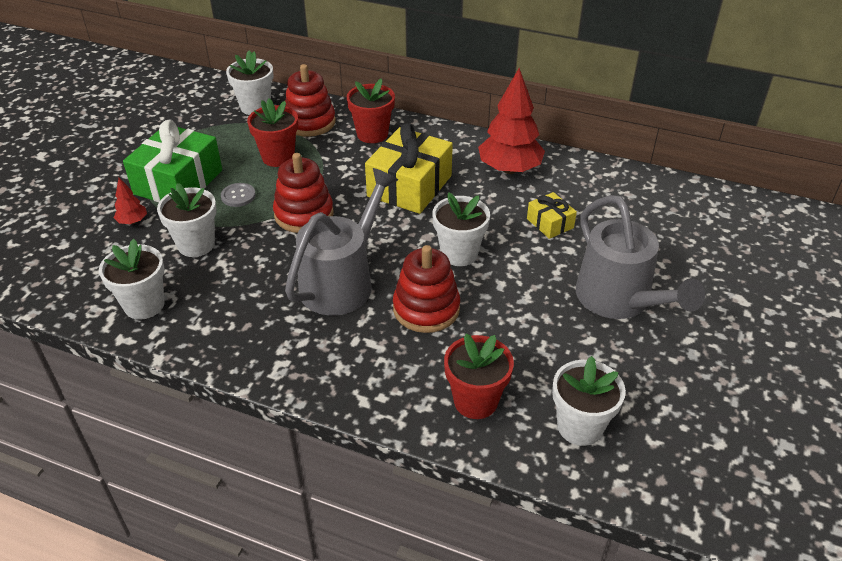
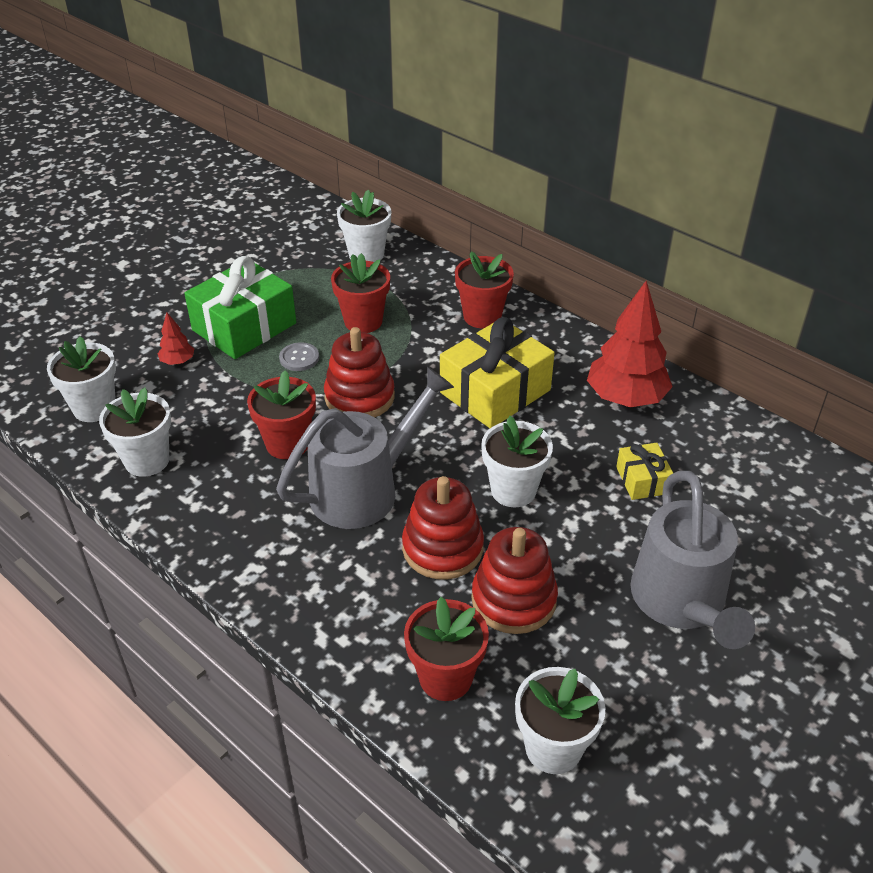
camera: 20 degrees right, 0 degrees up
(196, 244) = (230, 405): white flower pot -> white flower pot (94, 408)
(261, 263) = (287, 444): none -> red flower pot
(309, 122) = (417, 286): red stacking toy -> red stacking toy (513, 599)

